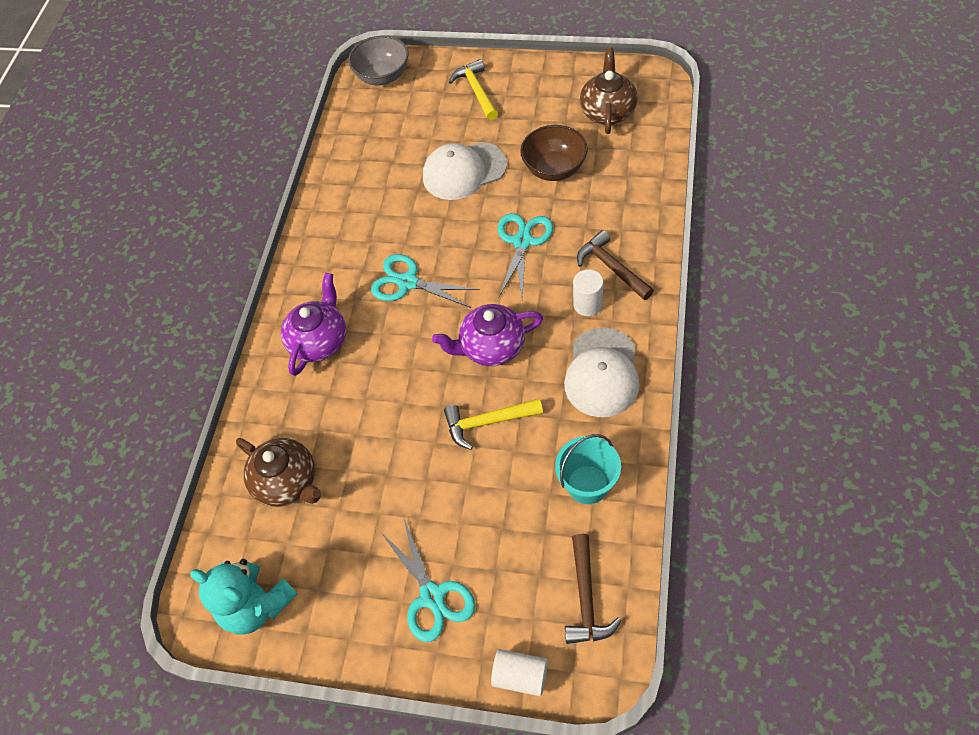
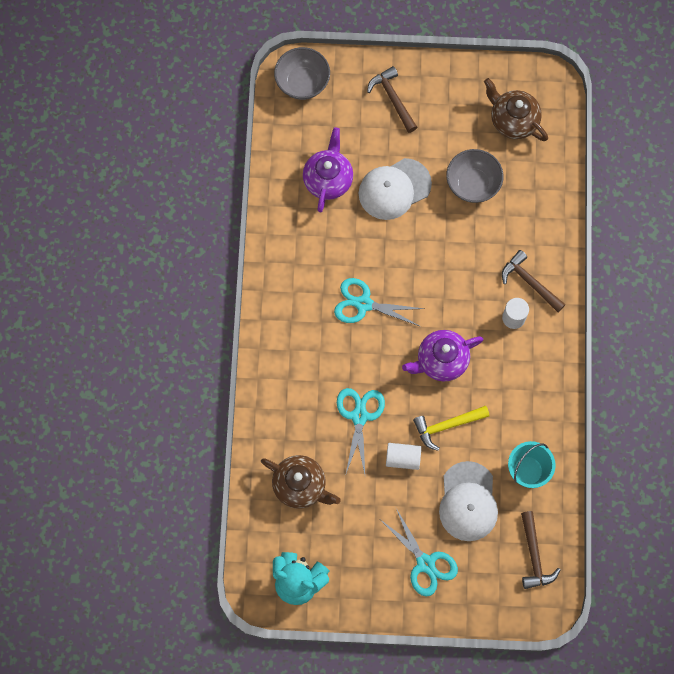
camera: 15 degrees left, 15 degrees up
(319, 341) = (300, 363): purple teapot -> purple teapot (328, 179)
(476, 91) = (392, 99): yellow hammer -> brown hammer
(520, 676) = (495, 613): white cylinder -> white cylinder (403, 458)
(522, 241) = (454, 260): turquoise scissors -> turquoise scissors (359, 416)
(554, 169) = (472, 184): brown bowl -> grey bowl
(602, 373) = (530, 378): white cap -> white cap (468, 502)
(608, 111) = (513, 120): brown teapot -> brown teapot turned 45 degrees counterclockwise

